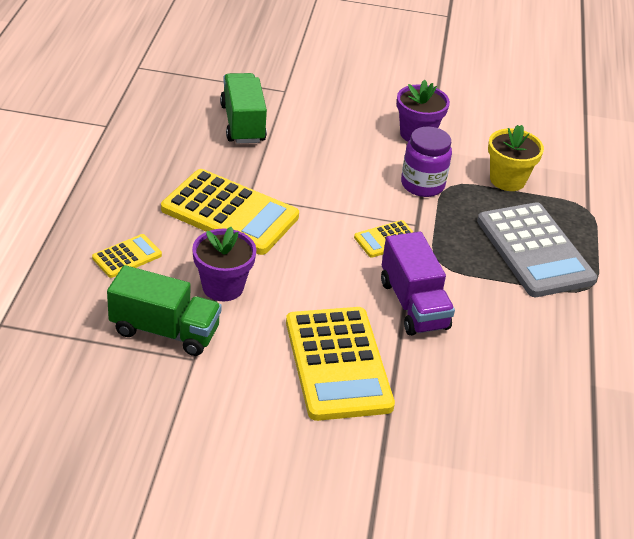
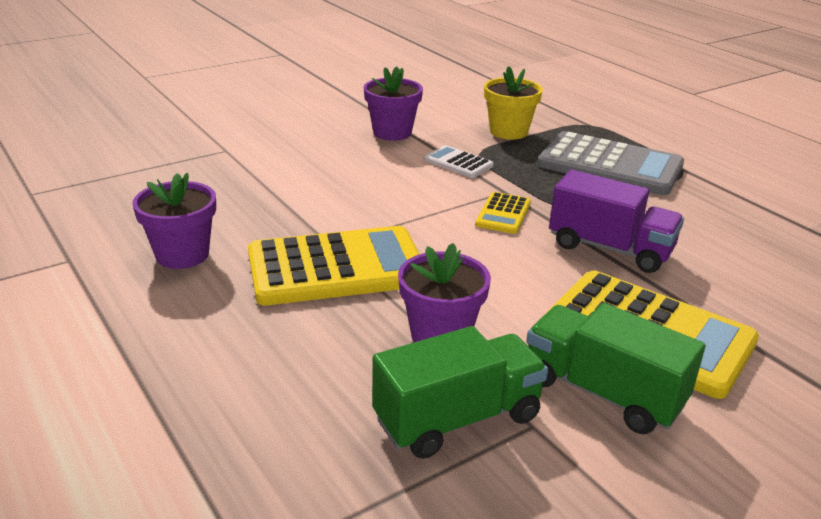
camera: 40 degrees left, 10 degrees down
(127, 256) = (293, 371): yellow calculator -> none
(163, 155) = (182, 255): none -> purple flower pot
(242, 123) = (226, 191): green truck -> green truck (602, 392)
(422, 185) = (458, 163): purple jar -> white calculator

